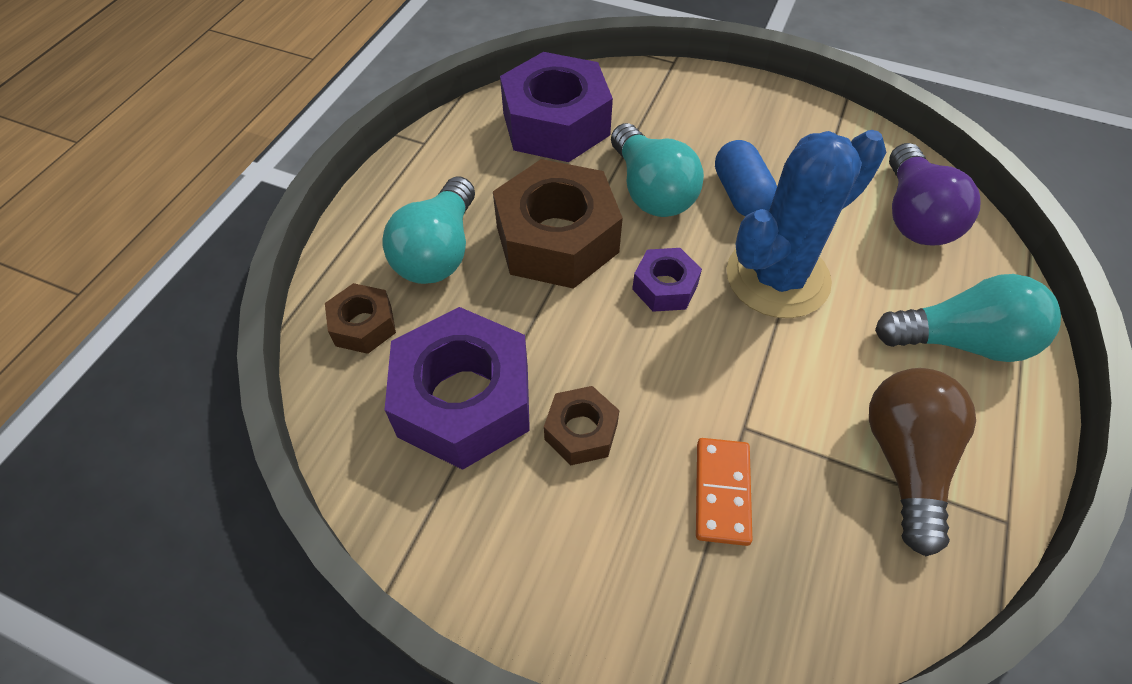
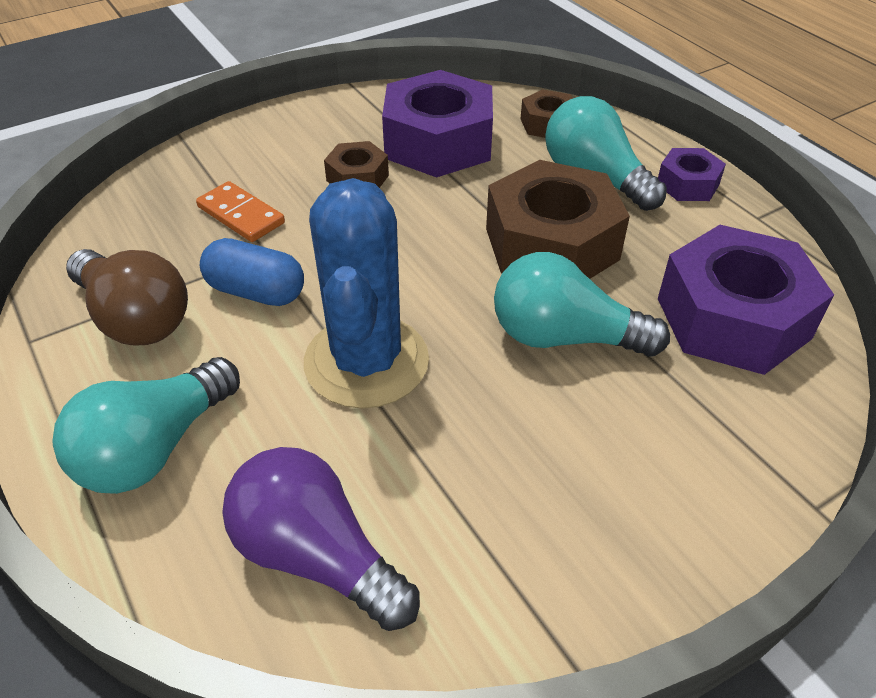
camera: 125 degrees right, 10 degrees down
(665, 287) = (433, 280): purple nut -> purple nut (687, 184)
(741, 194) = (497, 407): blue capsule -> blue capsule (256, 292)

